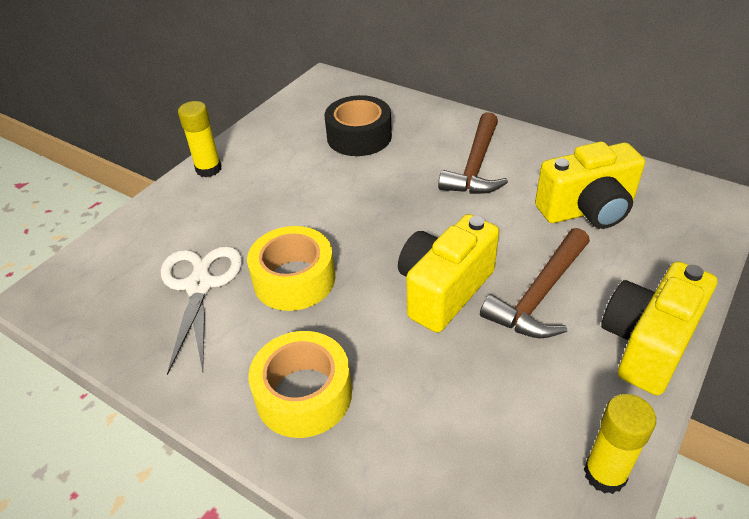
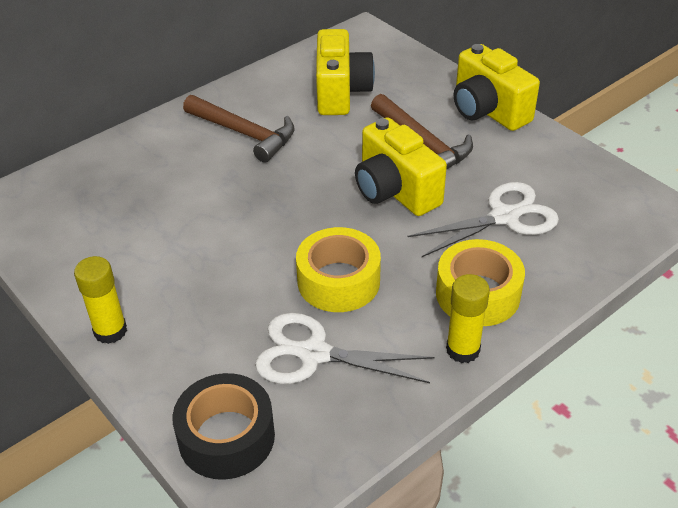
camera: 75 degrees left, 0 degrees up
(359, 137) = (139, 198): black tape -> black tape (226, 437)
(443, 397) = (504, 217): none -> white scissors
(605, 474) = (583, 161): yellow glue stick -> yellow glue stick (463, 350)

